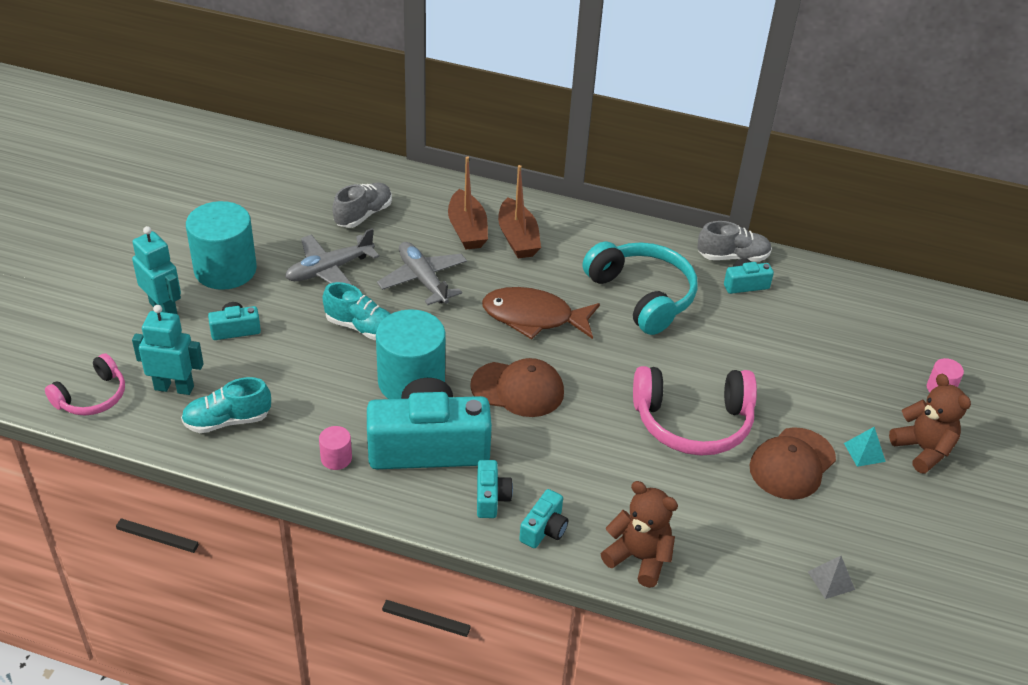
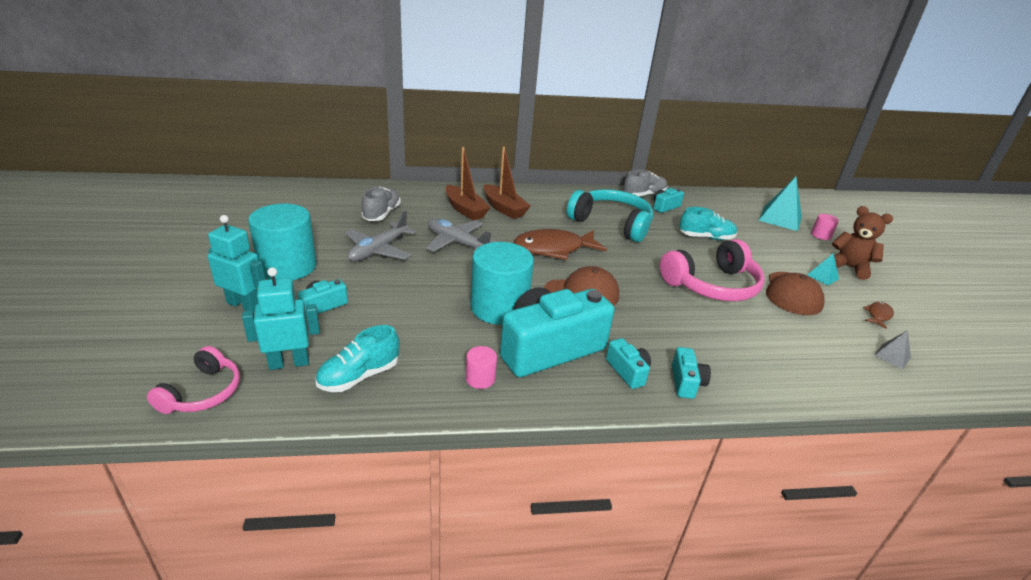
camera: 25 degrees left, 10 degrees down
(361, 327) = (431, 281): turquoise shoe -> turquoise shoe (706, 237)
(639, 558) = (768, 381): brown teddy bear -> none
(879, 526) = (878, 315): none -> brown fish
(907, 345) = (780, 218): none -> turquoise pyramid

